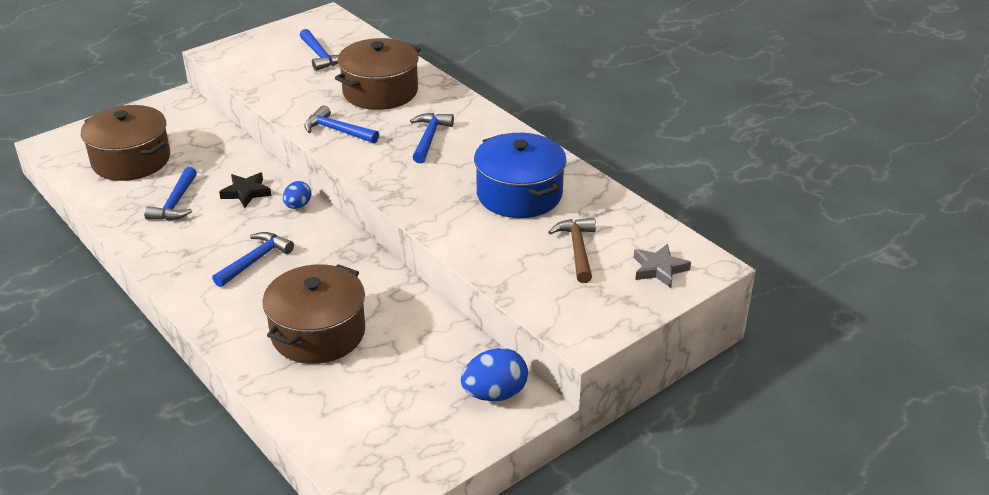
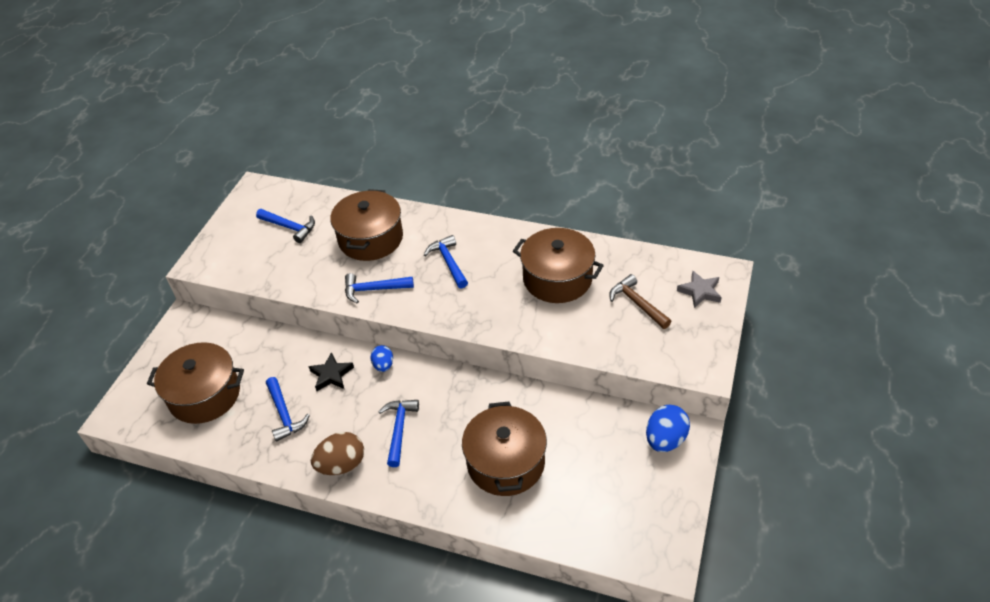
camera: 30 degrees left, 10 degrees up
(178, 263) = (341, 465): none -> brown egg
(519, 194) = (557, 278): blue pot -> brown pot

